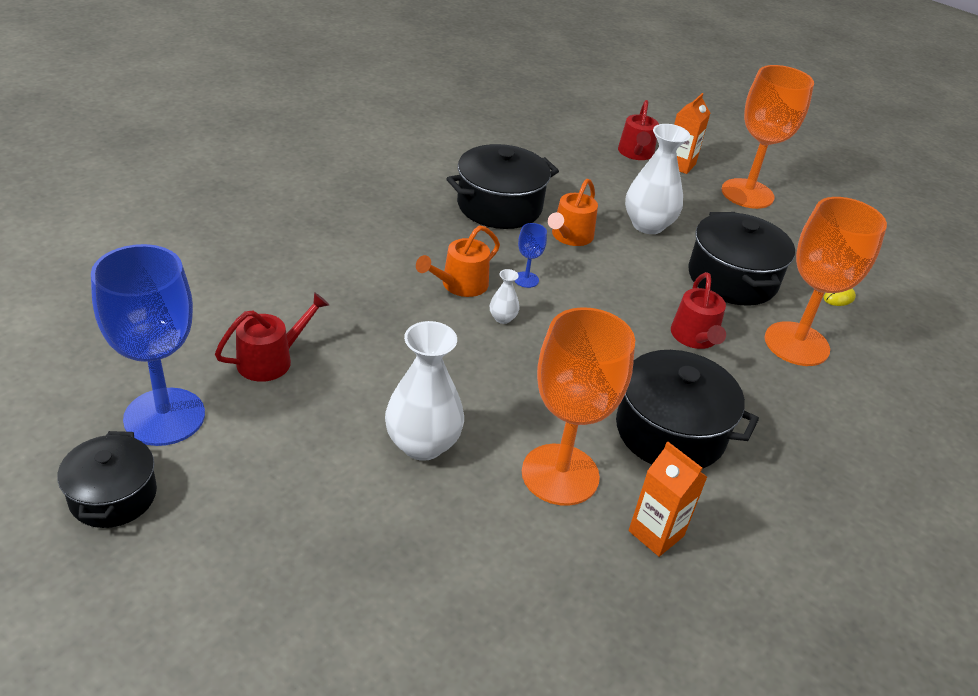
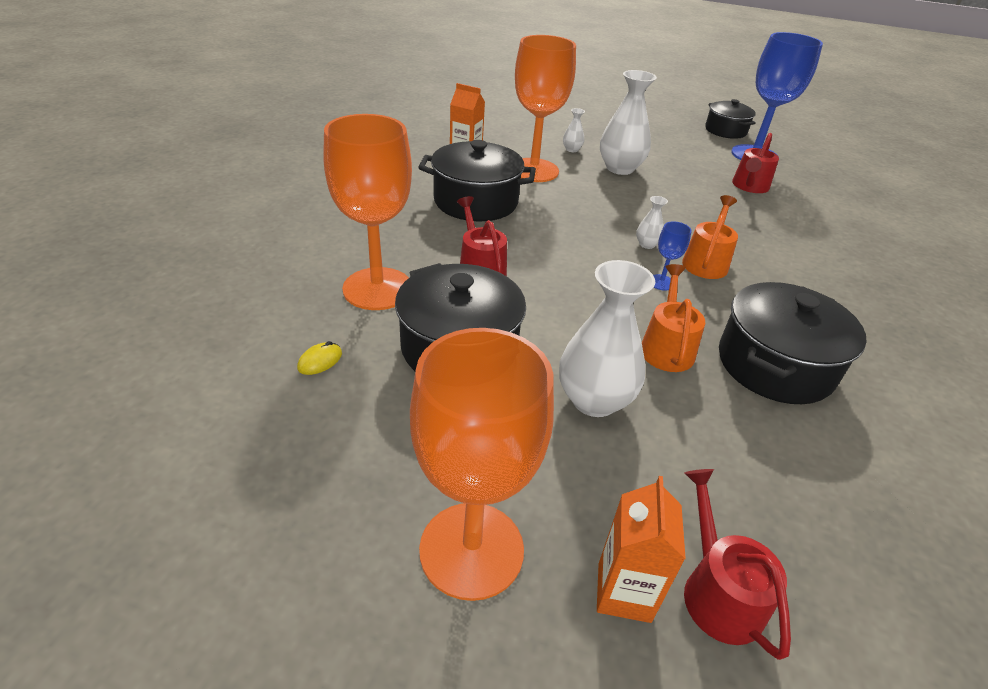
camera: 160 degrees right, 0 degrees up
(463, 512) = (572, 149): none -> white vase

